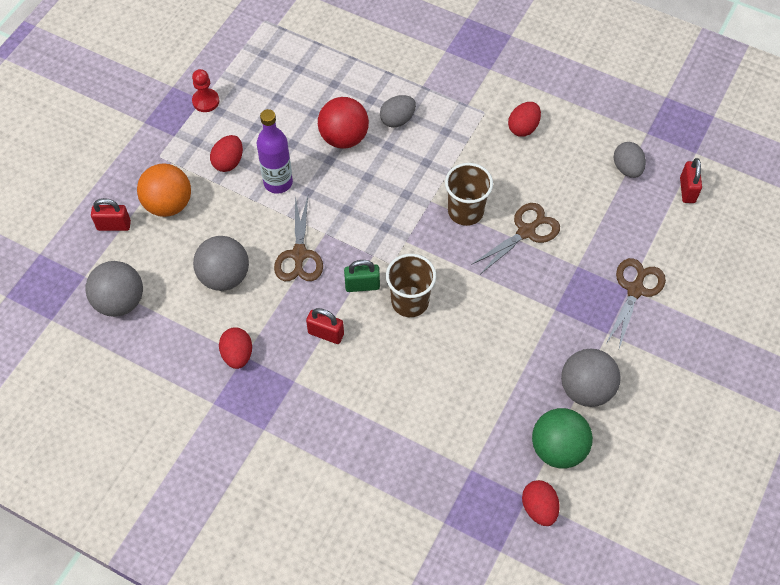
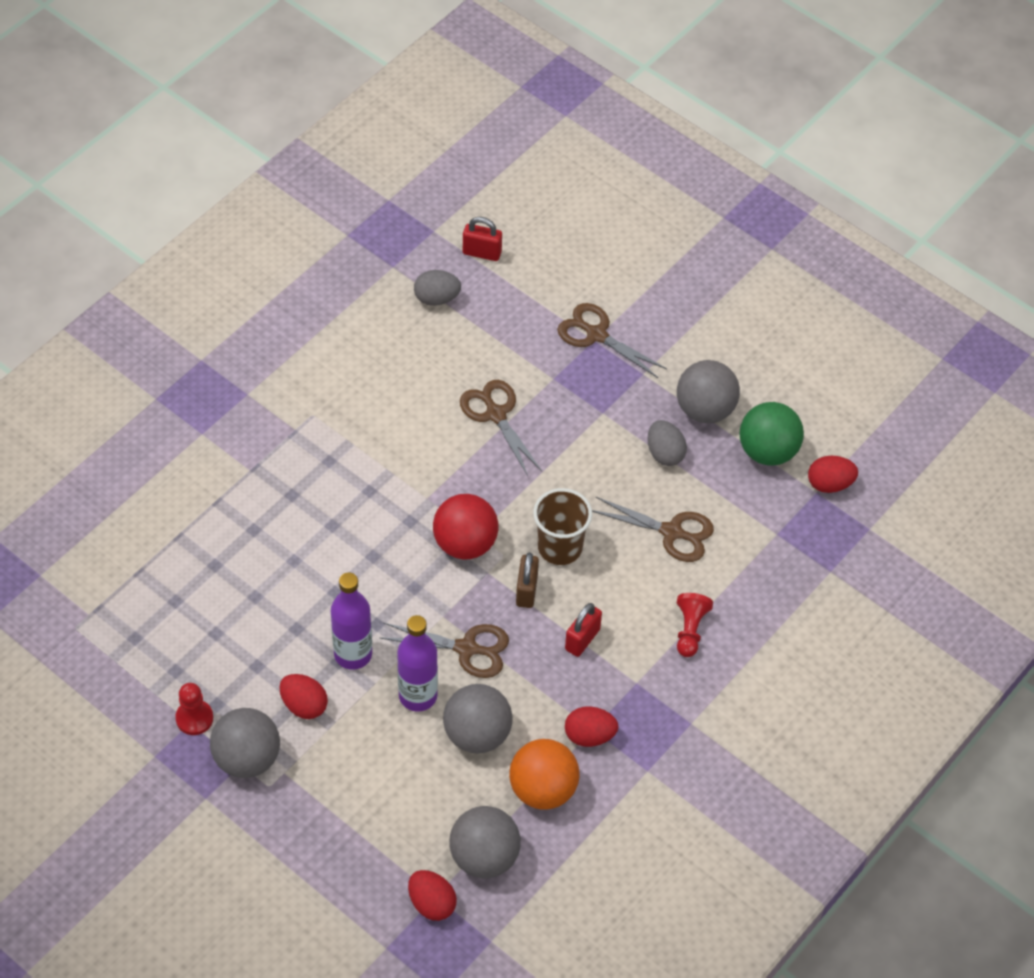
camera: 80 degrees left, 5 degrees down
(114, 225) = (366, 852): red padlock -> none
(168, 204) = (351, 784): orange ball -> orange ball (543, 789)
(179, 138) = (247, 758): none -> grey ball
(250, 231) = (418, 696): none -> purple bottle
(344, 138) = (305, 570): red ball -> red ball (465, 544)
(354, 414) = (690, 630): none -> red pawn
(362, 285) = (526, 591): green padlock -> brown padlock
(397, 120) = (295, 507): grey egg -> grey egg (665, 453)
(448, 383) = (672, 532): none -> brown scissors
(465, 211) = (452, 466): brown cup -> none
(523, 128) = (348, 382): red egg -> red egg (431, 903)

